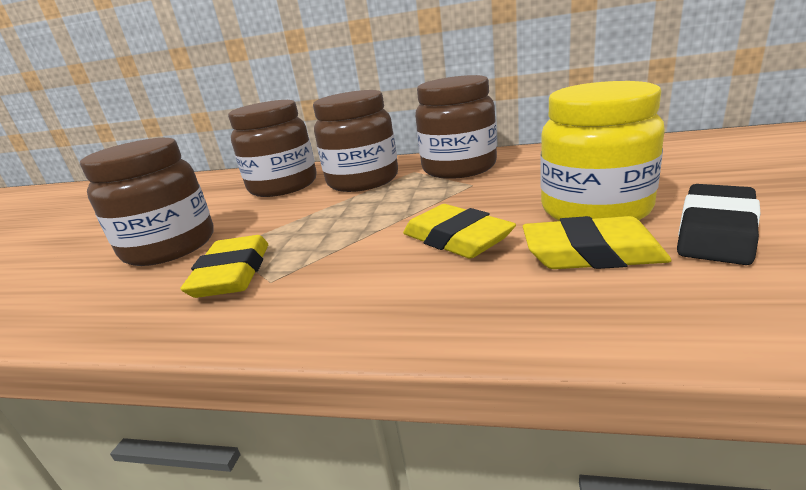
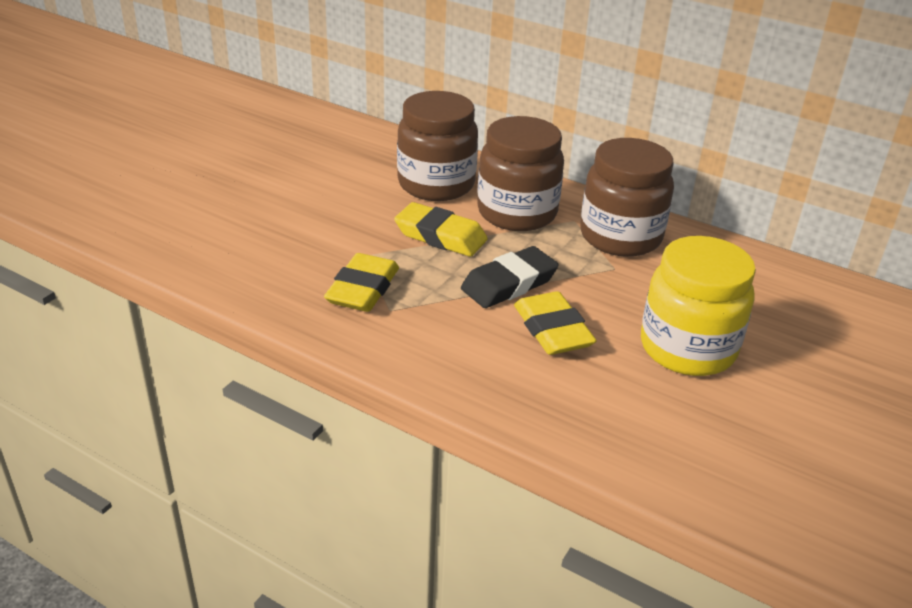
camera: 15 degrees right, 10 degrees up
(170, 247) = (315, 232): brown jar -> none
(591, 253) = (639, 389): yellow eraser -> yellow eraser (440, 236)
(716, 231) = (750, 410): black eraser -> black eraser (509, 284)

